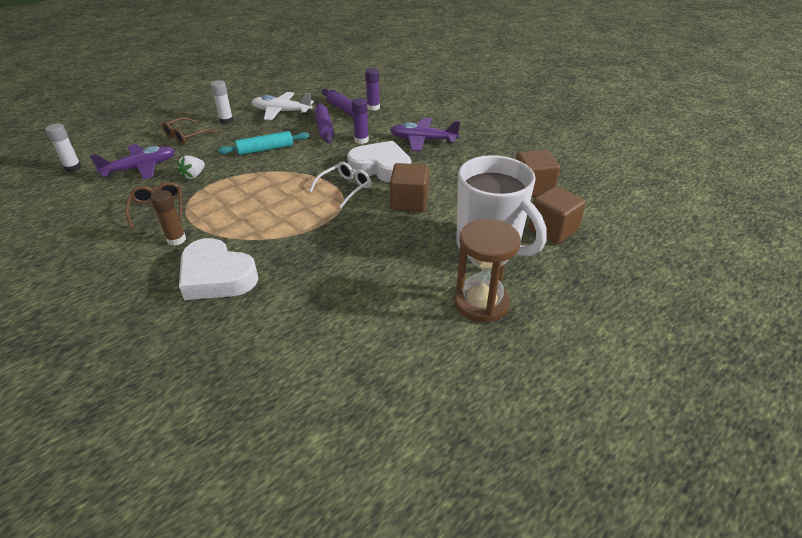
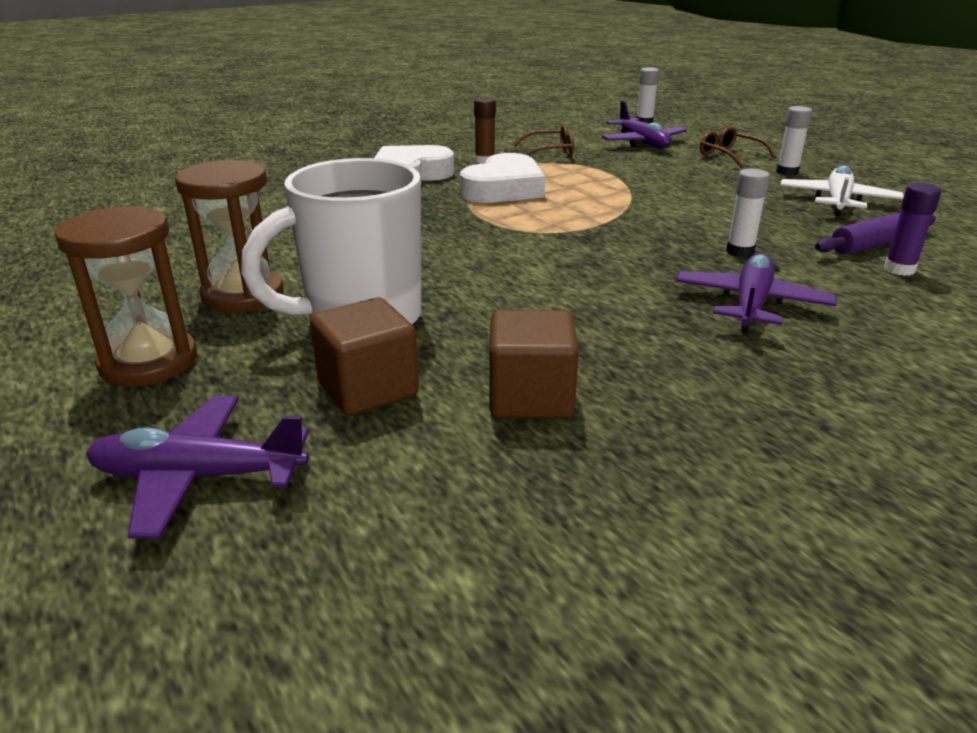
camera: 100 degrees right, 10 degrees down
(194, 175) = (621, 162): white strawberry -> none
(265, 149) = (697, 192): turquoise rolling pin -> none
(324, 128) = (782, 227): purple rolling pin -> none
(345, 188) = (572, 234): white glasses -> none
(361, 140) = (740, 251): purple glue stick -> white glue stick
(381, 168) = (635, 260): white heart -> white heart (504, 189)
(409, 202) = (517, 273): brown cube -> none
(577, 313) = (149, 362): none -> brown hourglass
(642, 259) = (198, 477): none -> purple plane

